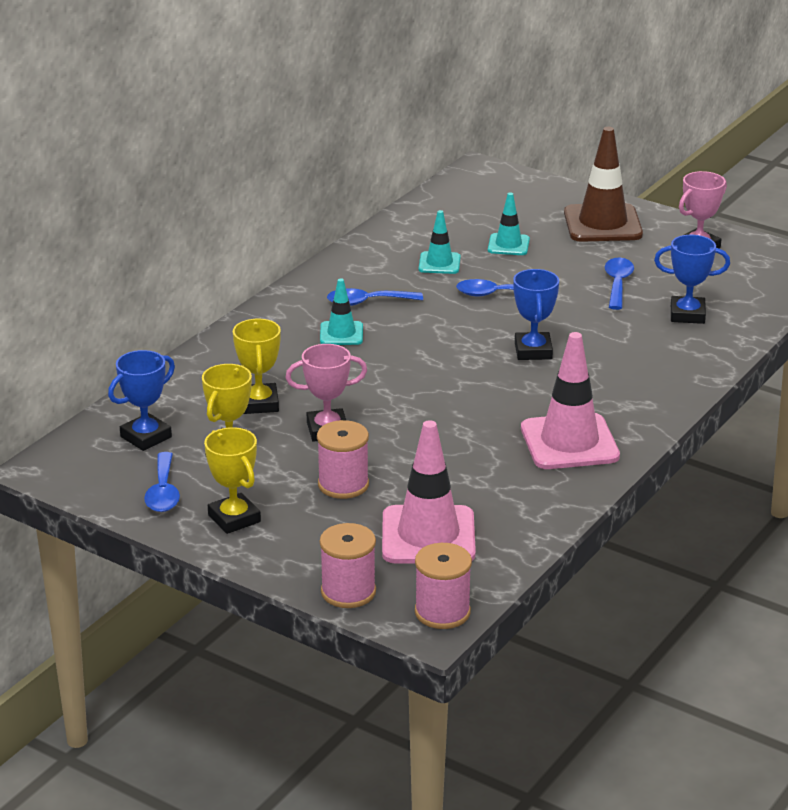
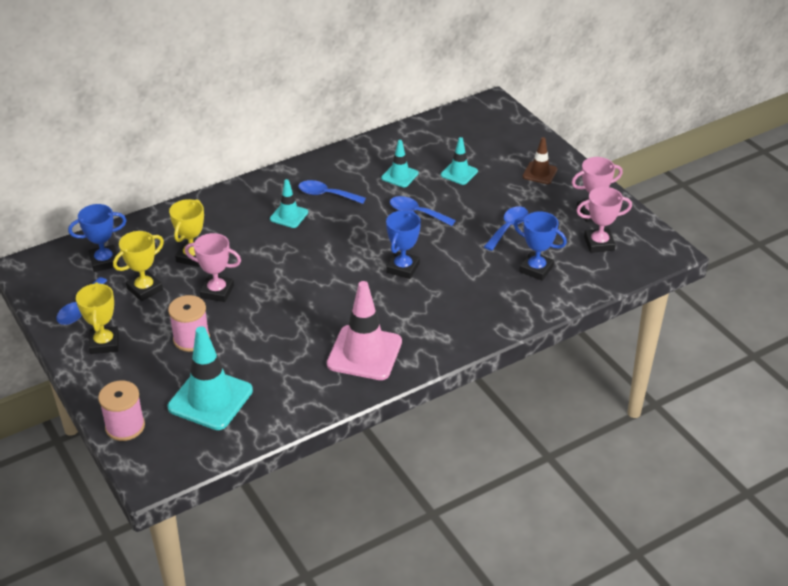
camera: 25 degrees right, 10 degrees up
(428, 536) = (210, 399): pink traffic cone -> turquoise traffic cone
(442, 612) = (169, 464): pink spool -> none
(602, 224) = (540, 173): brown traffic cone -> brown traffic cone, size x0.54
(733, 274) = (599, 243): none -> pink trophy

